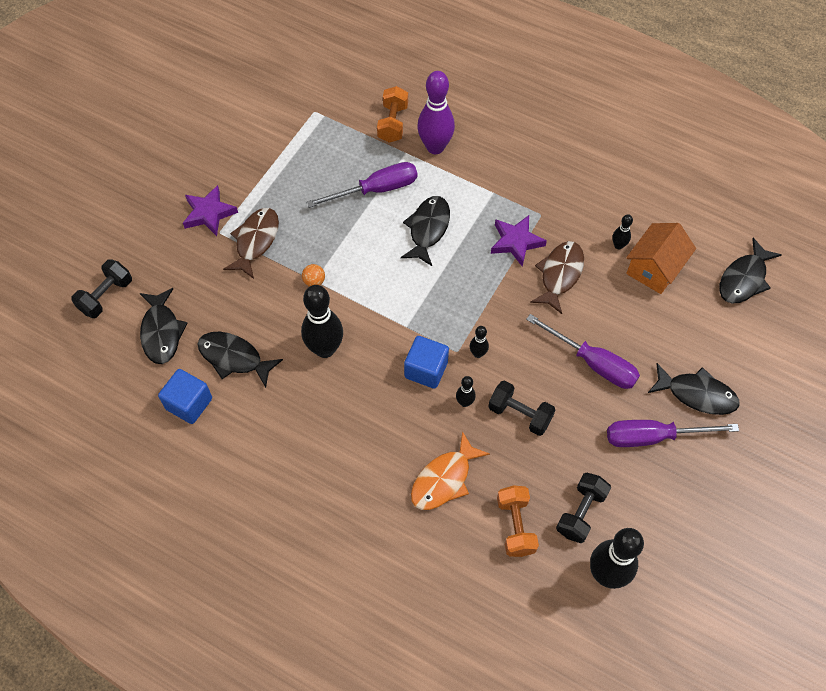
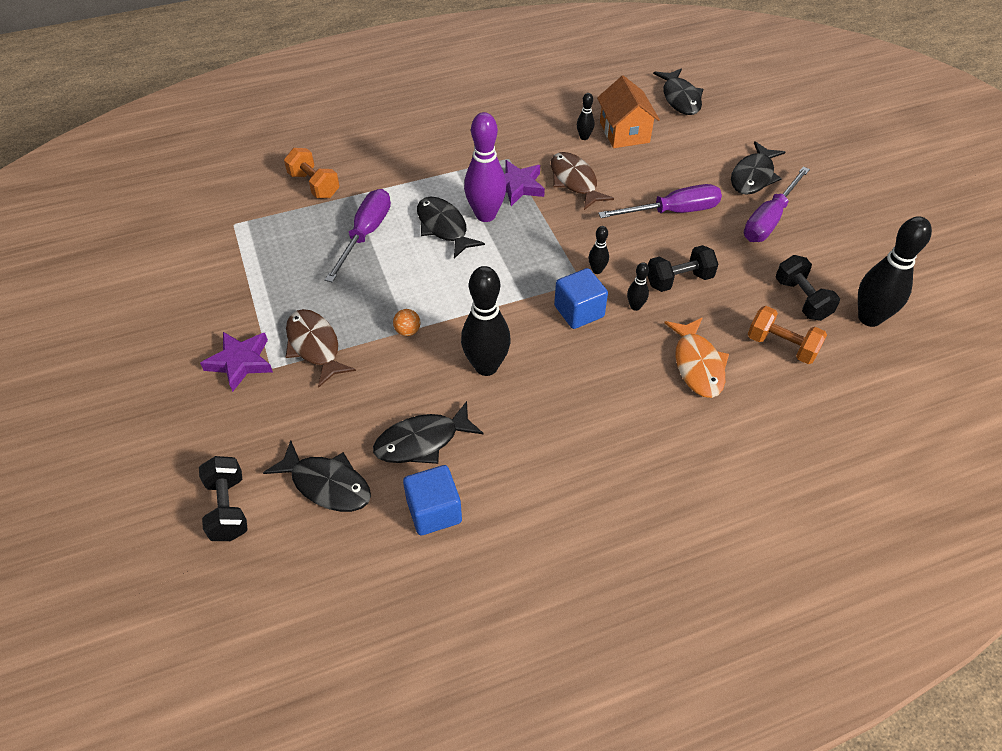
camera: 50 degrees left, 10 degrees down
(435, 147) = (371, 175): purple bowling pin -> purple bowling pin (485, 215)
(697, 394) = (753, 176): black fish -> black fish turned 150 degrees clockwise

